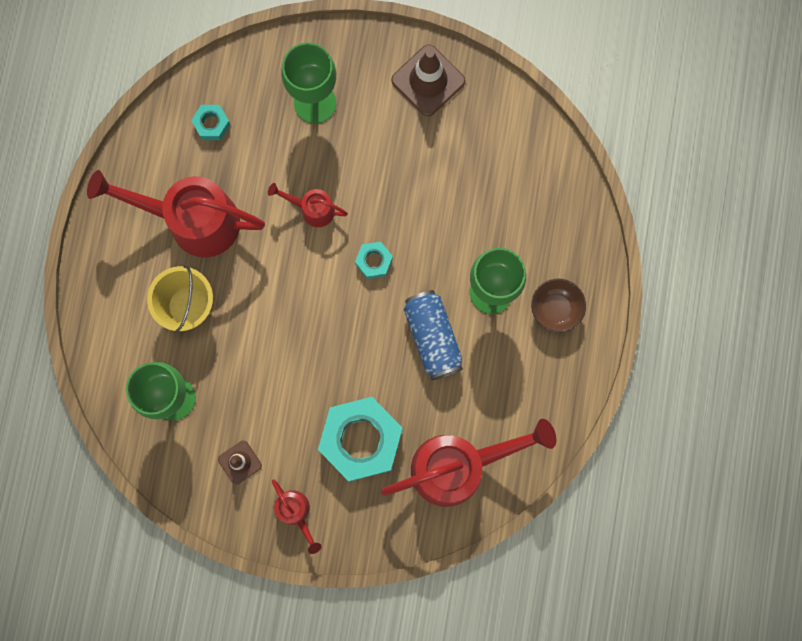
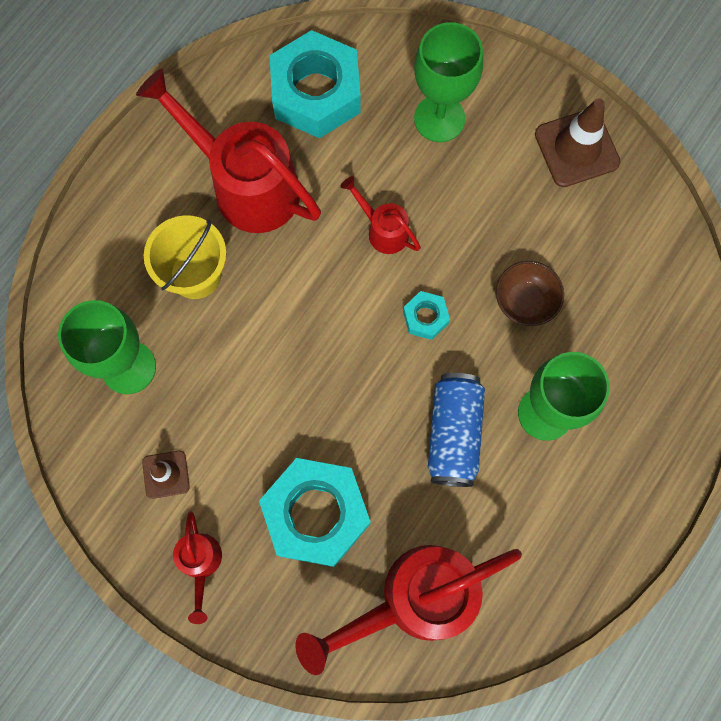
camera: 25 degrees right, 5 degrees down
(212, 124) = (316, 93): turquoise nut -> turquoise nut, size x2.20
(458, 466) = (415, 599): red watering can -> red watering can turned 150 degrees clockwise
(555, 309) = (613, 466): brown bowl -> brown bowl (525, 301)

